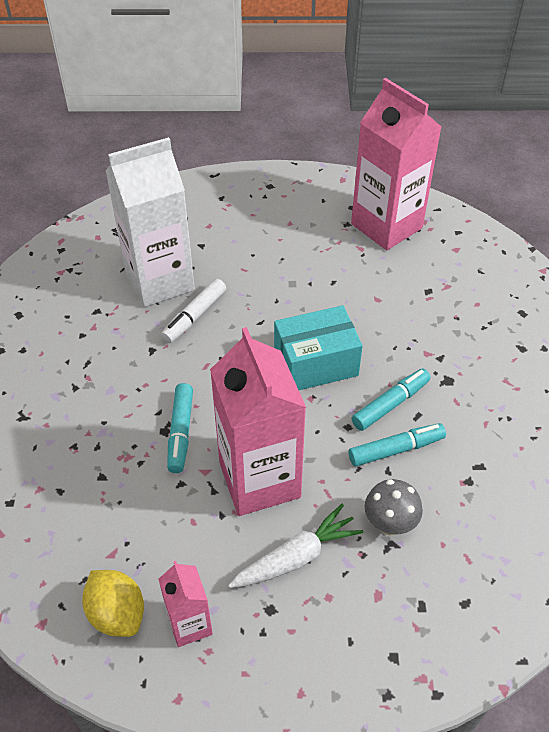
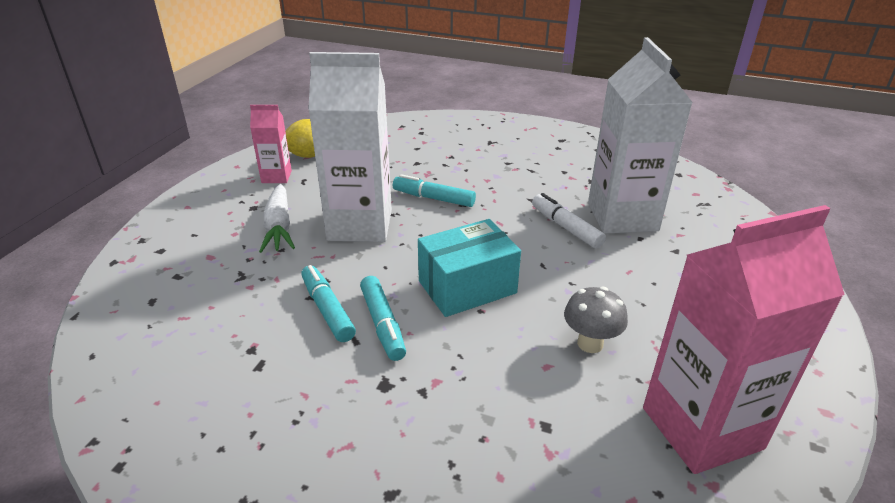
camera: 110 degrees right, 15 degrees down
(259, 480) = (360, 225): pink carton -> white carton
(316, 364) = (467, 287): turquoise box -> turquoise box turned 60 degrees clockwise
(389, 524) = (259, 281): grey mushroom -> grey mushroom (590, 343)
(396, 449) = (327, 310): turquoise marker -> turquoise marker turned 150 degrees clockwise

